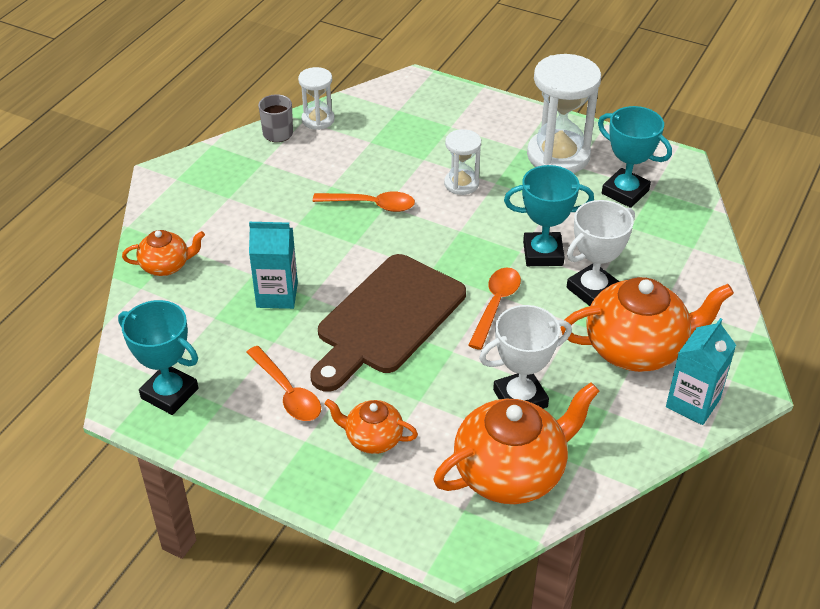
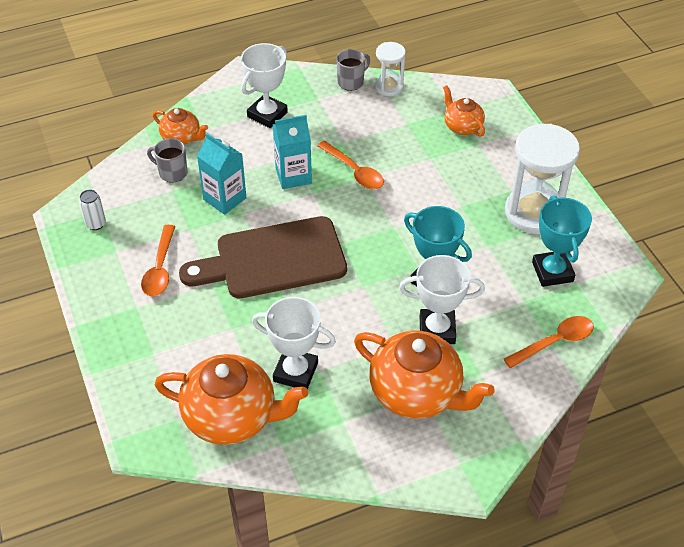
camera: 40 degrees right, 5 degrees up
(169, 393) = (96, 224): turquoise trophy -> white can
(195, 302) = (172, 173): none -> grey mug
(230, 200) = (267, 115): none -> white trophy
(373, 439) = (175, 334): orange teapot -> orange teapot (462, 126)
(461, 184) = (435, 192): white hourglass -> none
(495, 305) = (355, 296): orange spoon -> orange spoon (554, 342)
(692, 403) = (409, 459): turquoise carton -> turquoise carton (293, 176)

